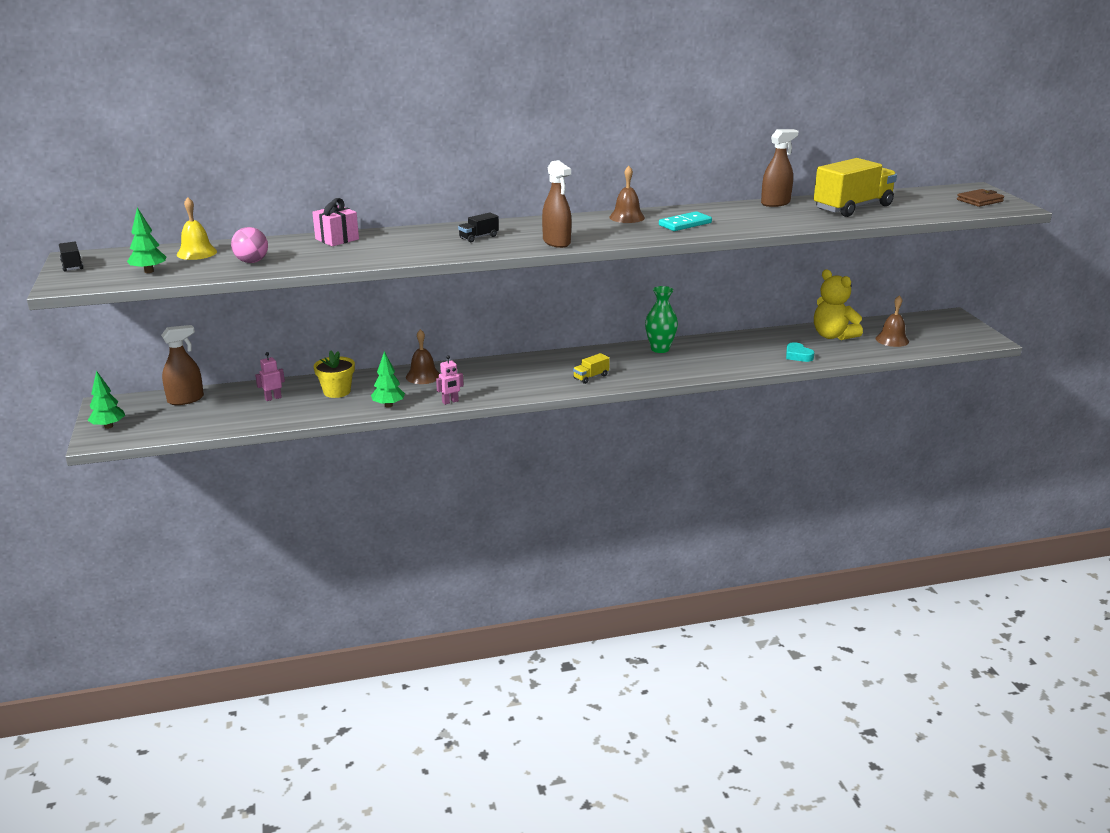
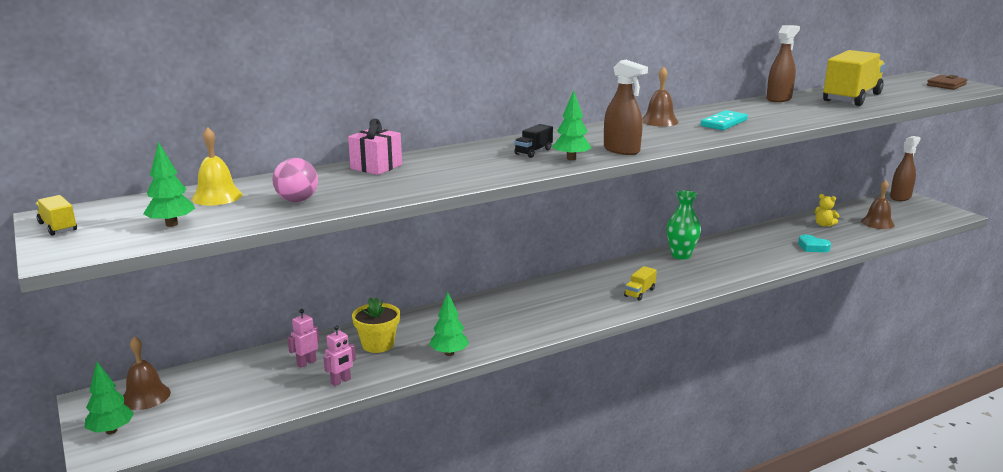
camera: 15 degrees left, 5 degrees down
(72, 265) = (58, 227): black truck -> yellow truck
(186, 399) = (197, 379): brown spray bottle -> brown spray bottle (900, 197)
(423, 376) = (463, 314): brown bell -> brown bell (145, 396)
(450, 402) = (515, 340): pink robot -> pink robot (341, 381)
(503, 246) = (571, 158): none -> green tree
(833, 336) = (824, 225): yellow teddy bear -> yellow teddy bear, size x0.50

